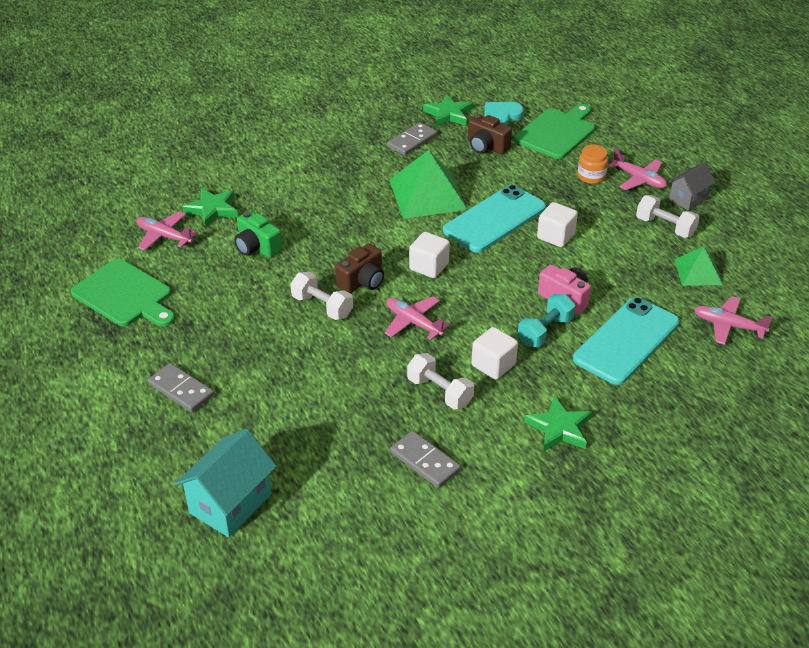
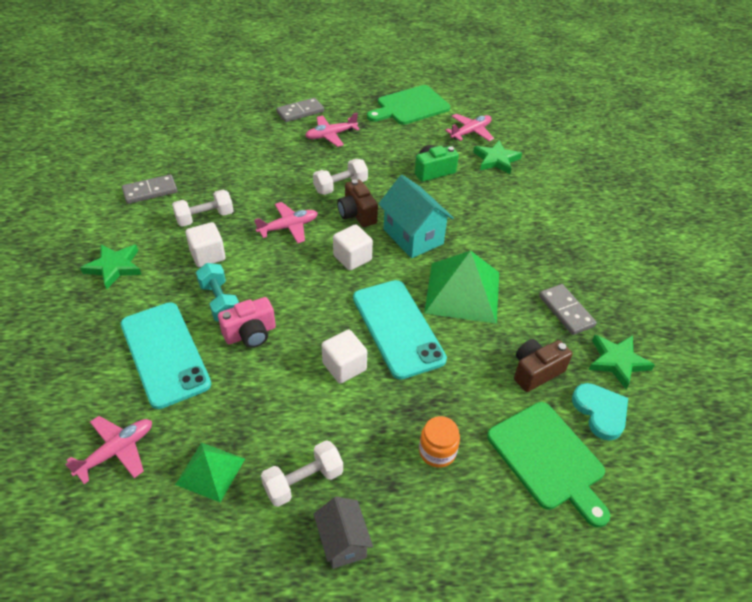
camera: 110 degrees right, 5 degrees up
(230, 503) = (192, 112): turquoise house -> turquoise house (413, 236)
(639, 179) = (410, 504): pink plane -> pink plane (331, 135)

